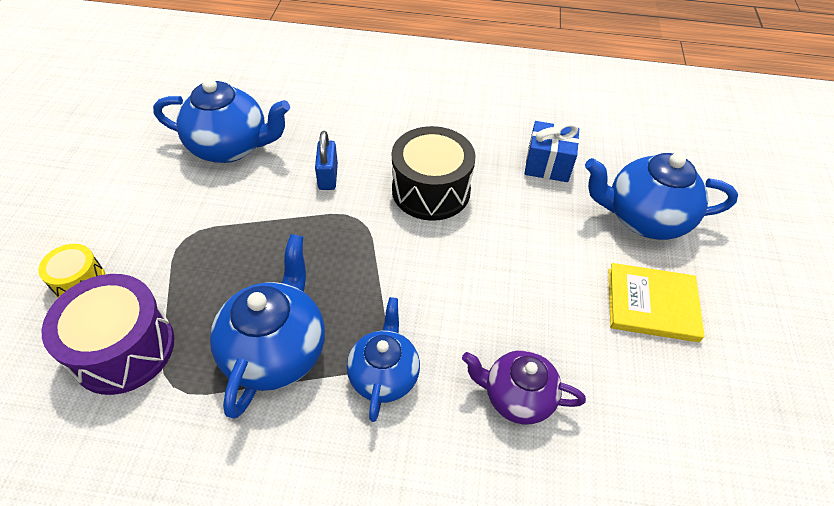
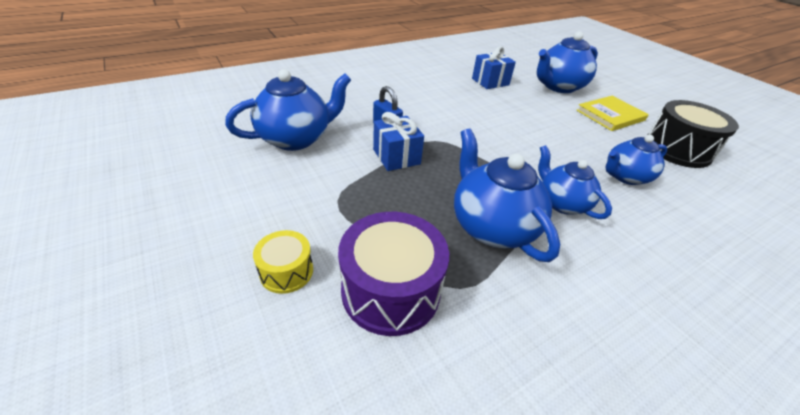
camera: 40 degrees left, 10 degrees down
(293, 218) = (396, 156): none -> blue gift
(431, 190) = (453, 112): black drum -> black drum (677, 149)
(517, 397) = (625, 176): purple teapot -> blue teapot

